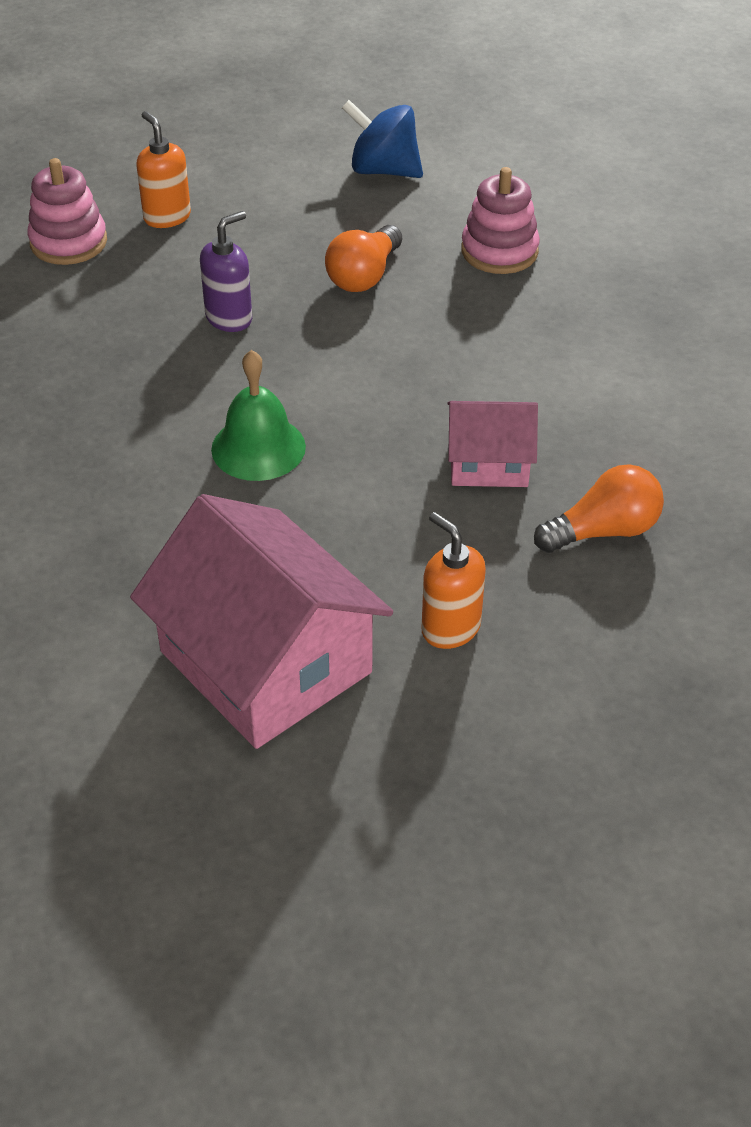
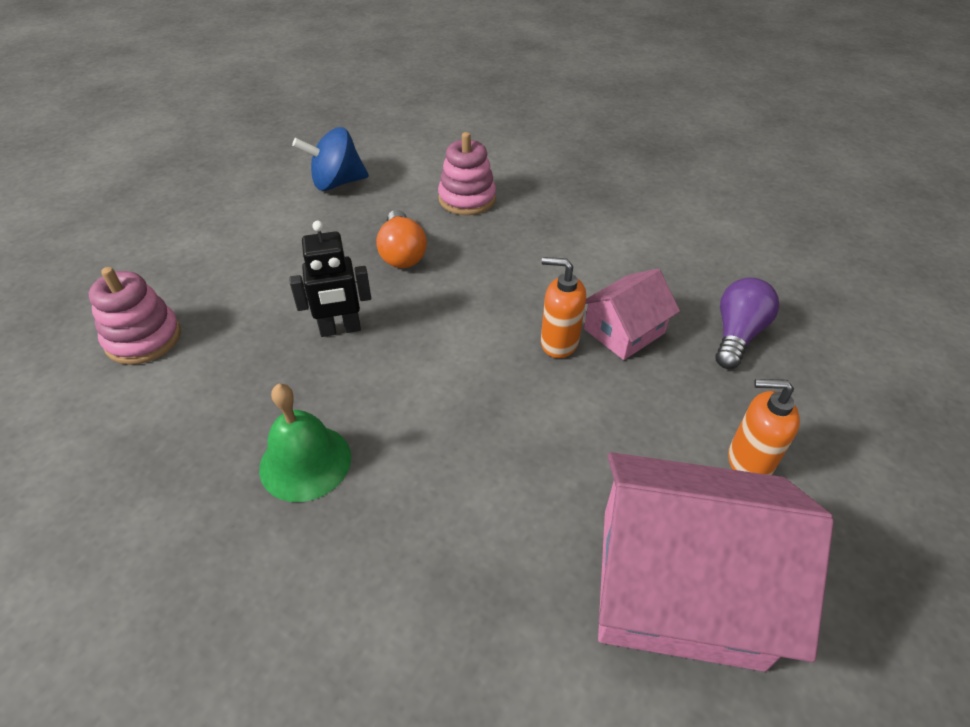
camera: 40 degrees left, 0 degrees up
(167, 217) = (210, 281): orange soap dispenser -> orange soap dispenser (558, 342)
(229, 318) = (340, 329): purple soap dispenser -> black robot
(258, 447) = (471, 413): green bell -> green bell (305, 462)
(603, 531) = (737, 335): orange light bulb -> purple light bulb

